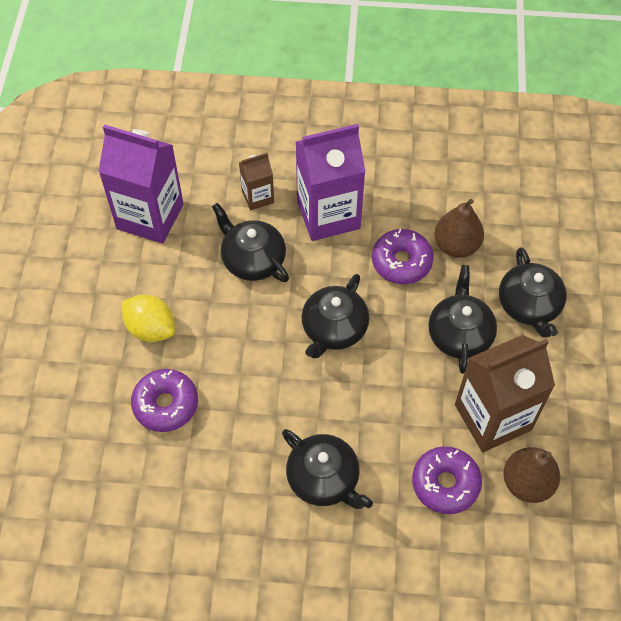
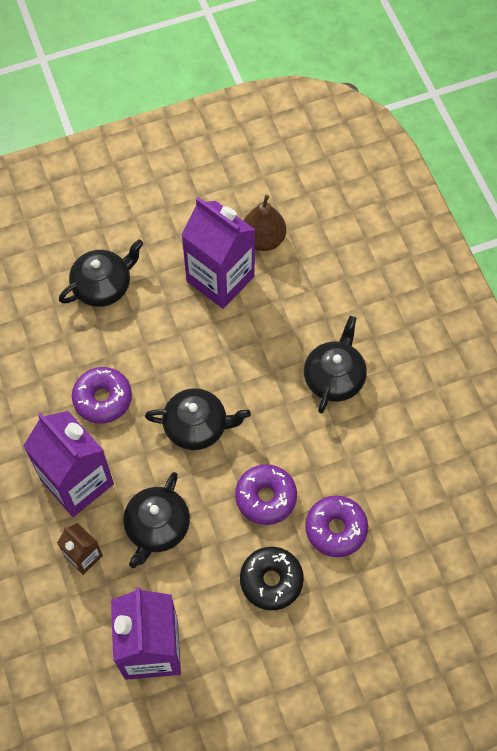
camera: 115 degrees left, 5 degrees up
(151, 328) = (271, 580): yellow lemon -> black donut
(445, 483) = (293, 292): purple donut -> purple donut (265, 497)
(456, 245) = (65, 361): brown pear -> none
(459, 334) = (155, 327): black teapot -> none
(493, 417) = (220, 279): brown carton -> purple carton

